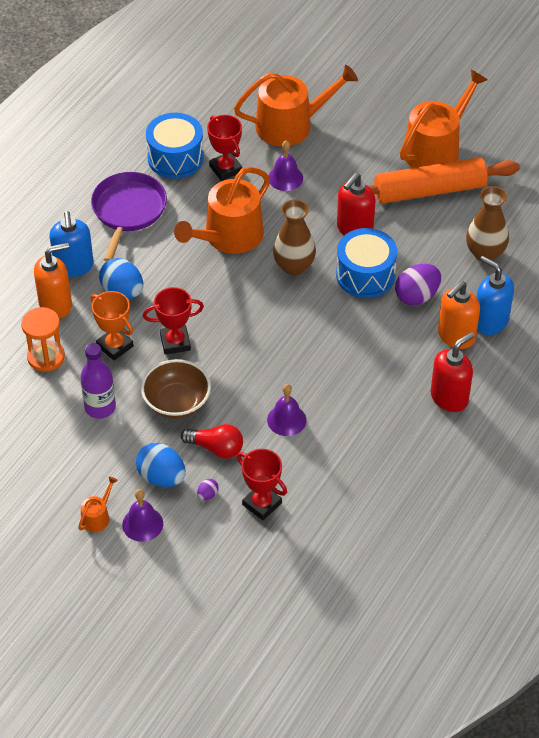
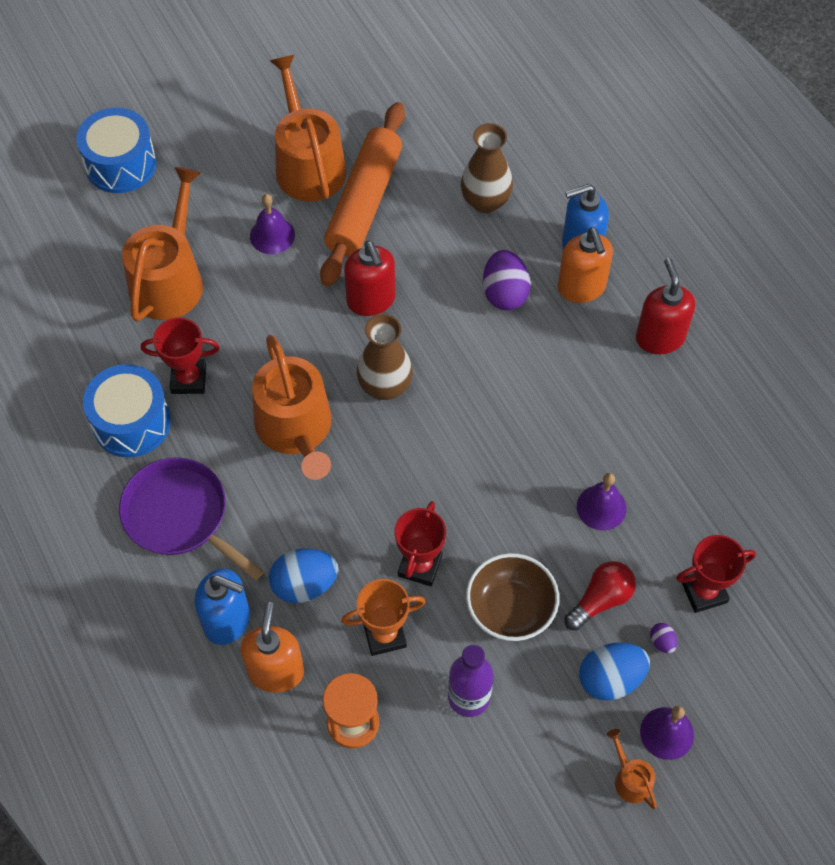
camera: 60 degrees left, 10 degrees up
(285, 178) = (247, 326): purple bell -> purple bell (272, 235)
(365, 275) = (444, 325): blue drum -> blue drum (121, 164)

